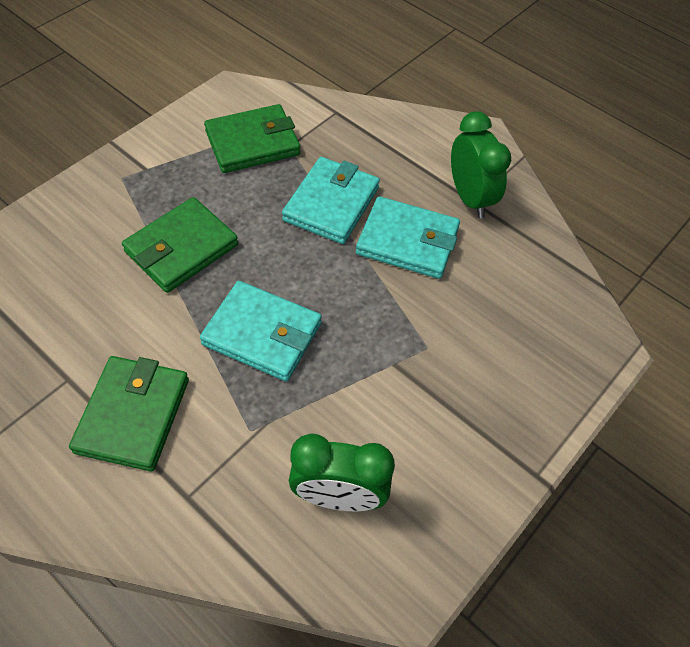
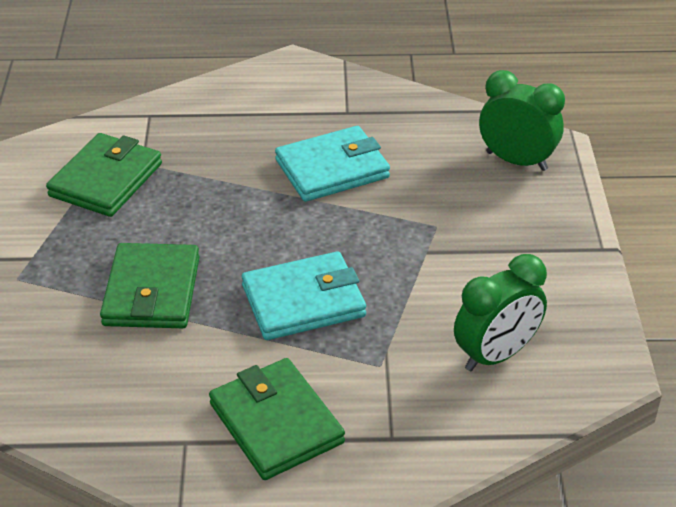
camera: 40 degrees left, 15 degrees down
(331, 204) = (237, 181): turquoise wallet -> none
(470, 198) = (341, 112): green clock -> green clock (516, 161)

